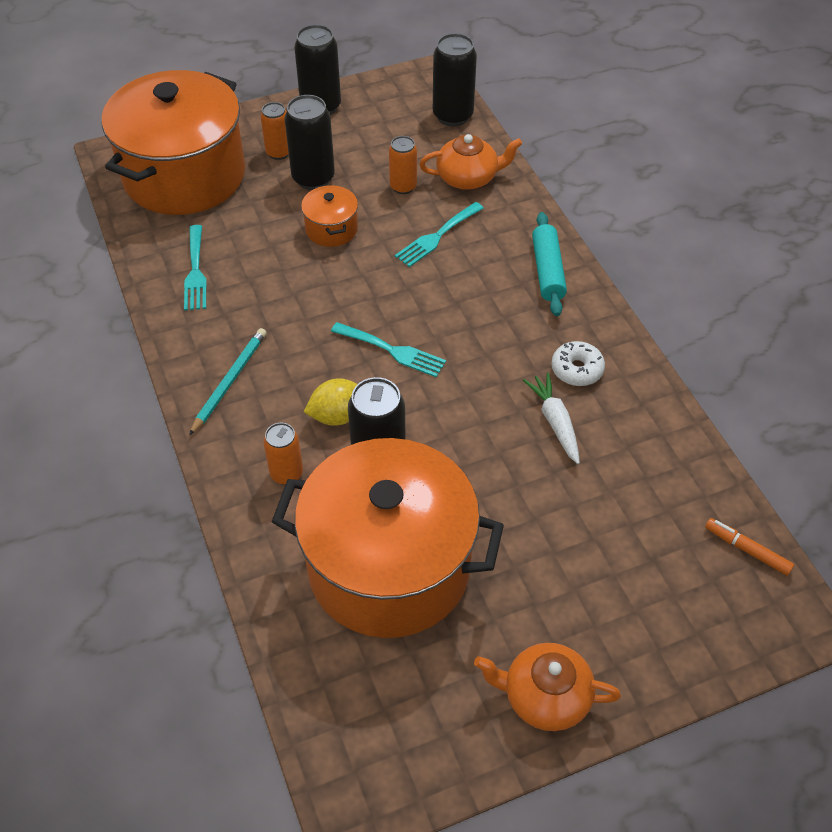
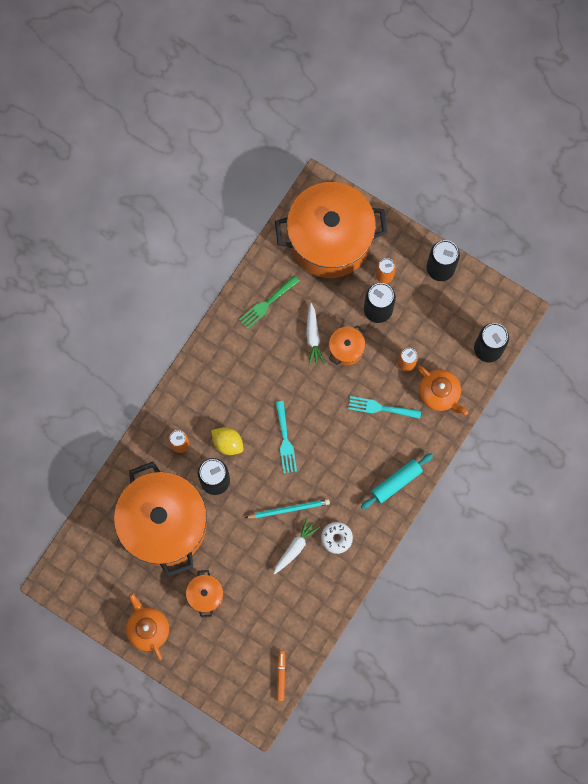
camera: 55 degrees right, 25 degrees up
(195, 272) = (267, 304): turquoise fork -> green fork
(229, 381) = (212, 377): turquoise pencil -> turquoise pencil (289, 509)
(284, 251) = (313, 337): none -> white carrot
(546, 576) = (205, 595): none -> orange pot

